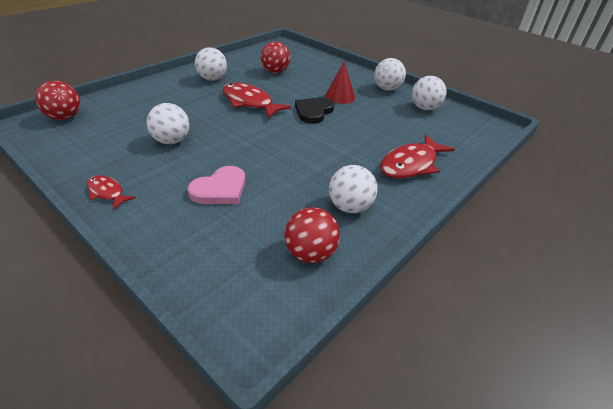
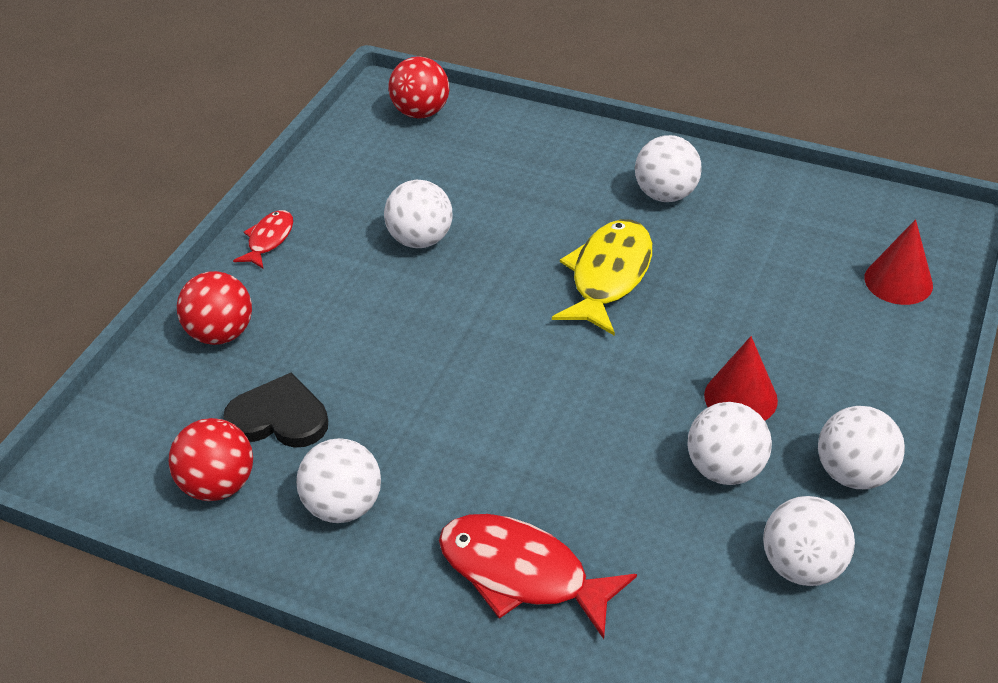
camera: 75 degrees right, 5 degrees up
(220, 189) = (323, 340): pink heart -> none
(249, 102) = (608, 276): red fish -> yellow fish
(275, 72) = (777, 263): red ball -> red ball (221, 333)
(303, 58) = (898, 281): none -> red cone
(313, 112) = (637, 375): black heart -> black heart (279, 417)
(374, 109) = (725, 469): none -> white ball

